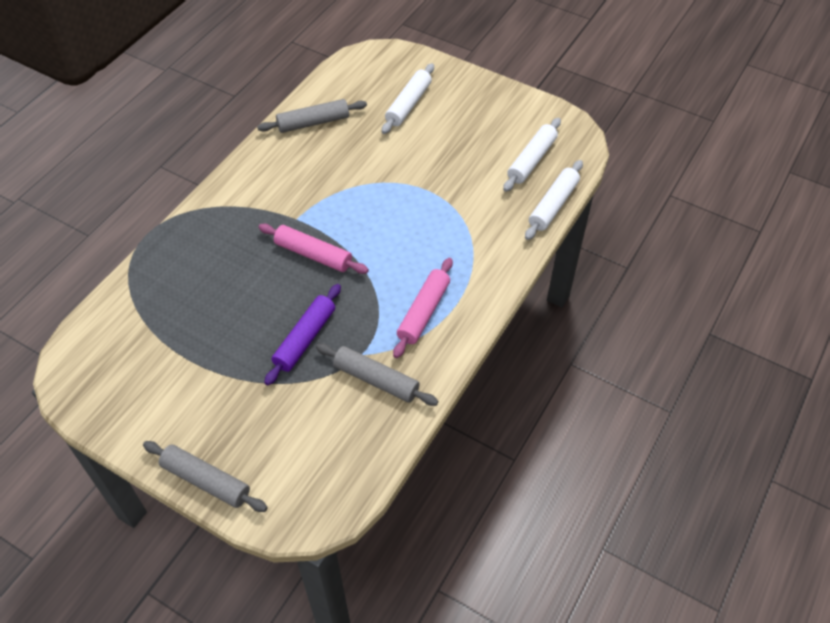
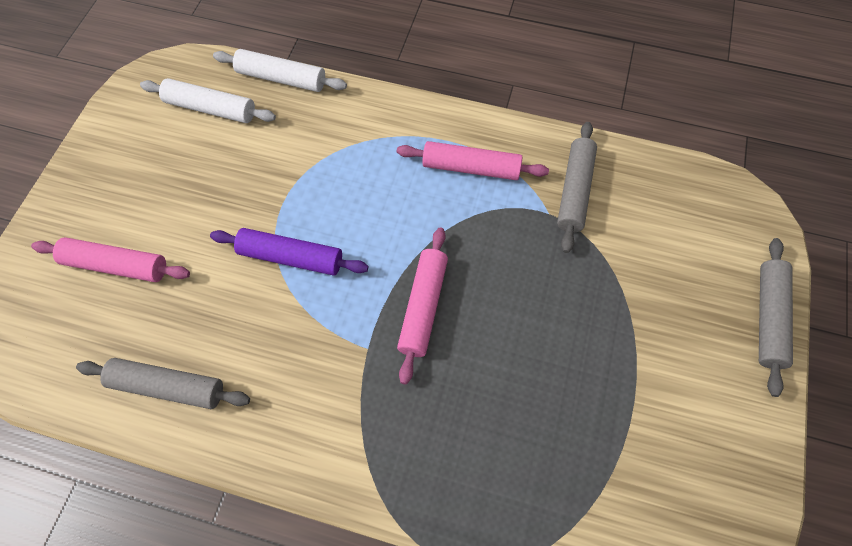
camera: 105 degrees left, 10 degrees up
(305, 339) = (551, 277): purple rolling pin -> purple rolling pin (291, 257)
(313, 122) = (167, 387): grey rolling pin -> grey rolling pin turned 45 degrees counterclockwise
(408, 104) = (116, 265): white rolling pin -> pink rolling pin

